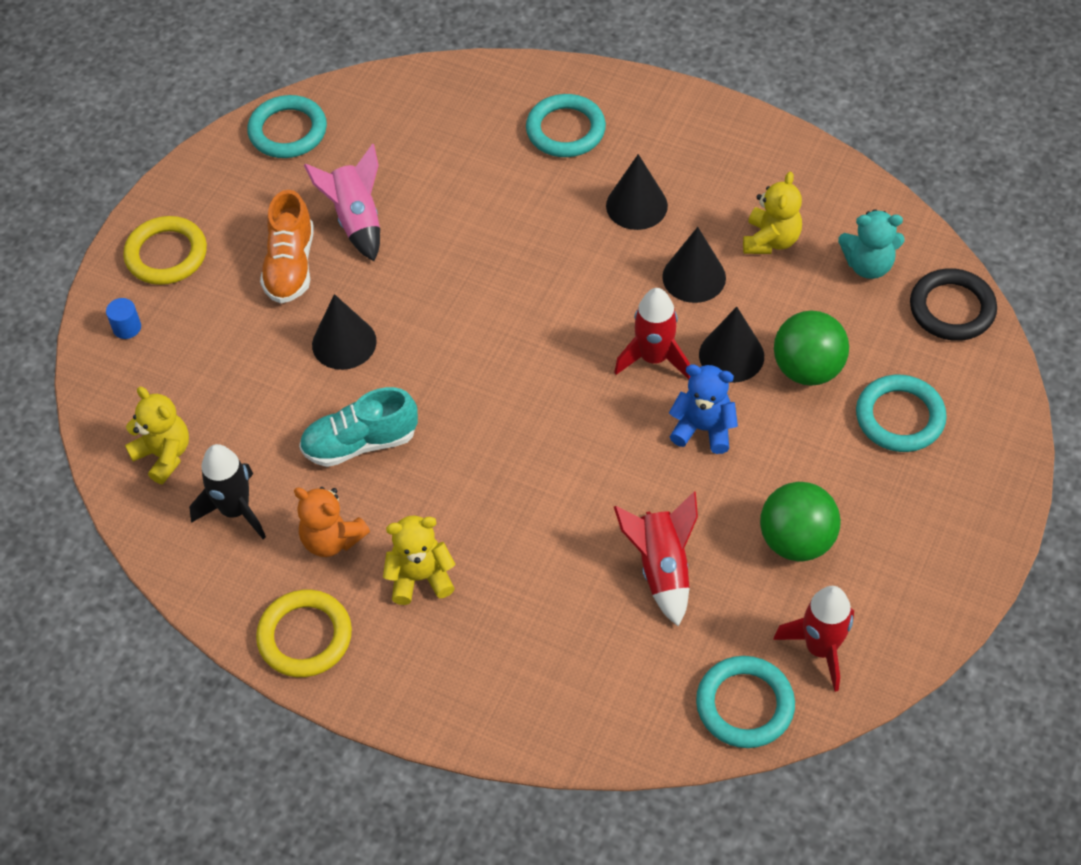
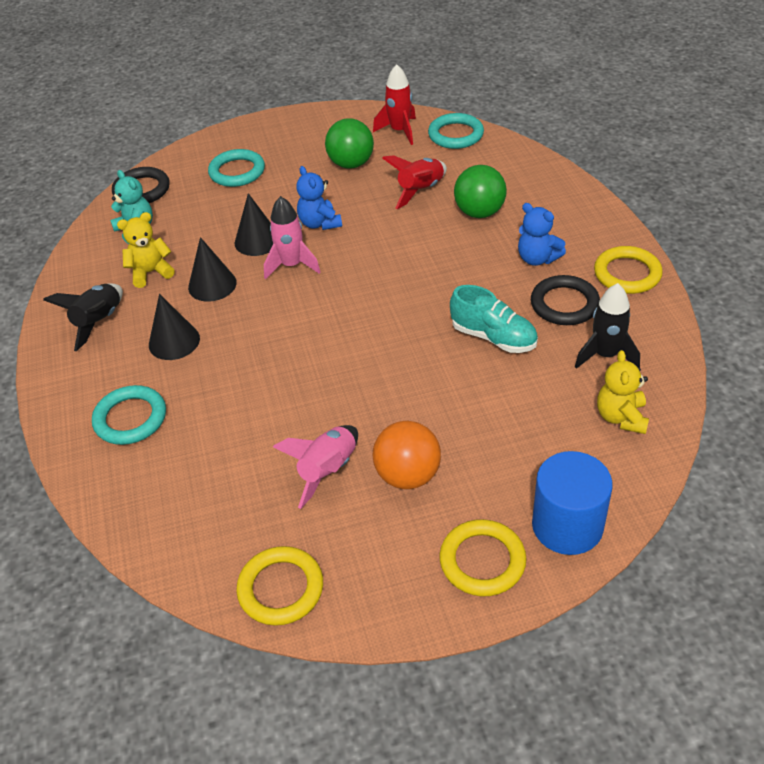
camera: 130 degrees left, 10 degrees down
(127, 327) = (567, 525): blue cylinder -> blue cylinder, size x2.50
(288, 131) = (281, 588): turquoise ring -> yellow ring
(290, 266) = (408, 475): orange shoe -> orange ball
(332, 539) = (564, 304): orange teddy bear -> black ring
(344, 343) = (435, 398): black cone -> none
(420, 577) = (537, 258): yellow teddy bear -> blue teddy bear
(654, 358) = (292, 265): red rocket -> pink rocket
(729, 166) = (99, 322): none -> black rocket
(807, 369) = (237, 212): green ball -> green ball (479, 212)

